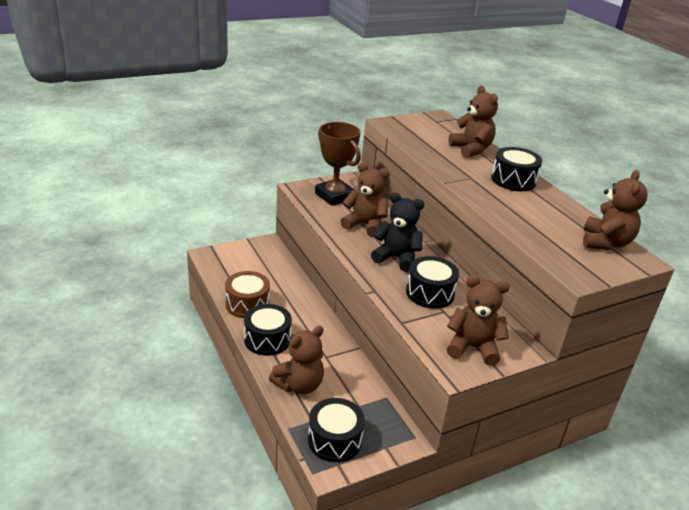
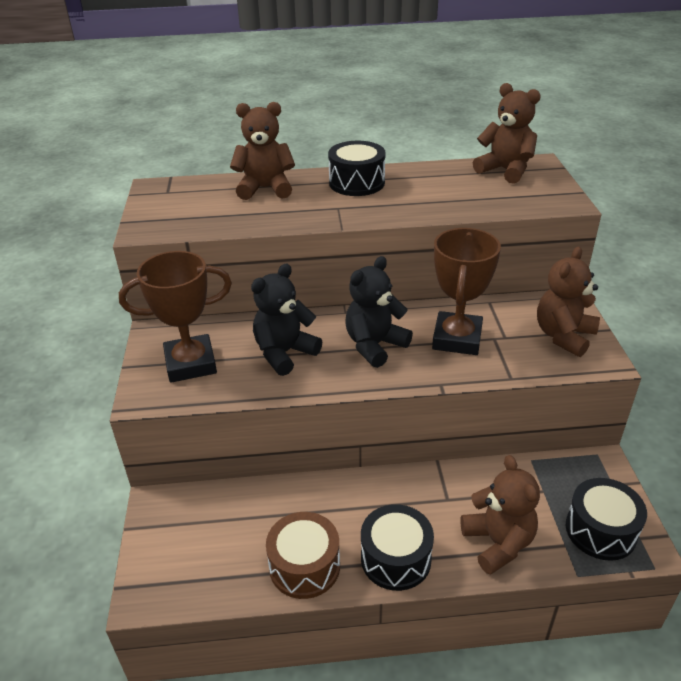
camera: 65 degrees left, 5 degrees up
(365, 225) = (284, 353): brown teddy bear -> black teddy bear
(430, 293) = (457, 339): black drum -> brown trophy

